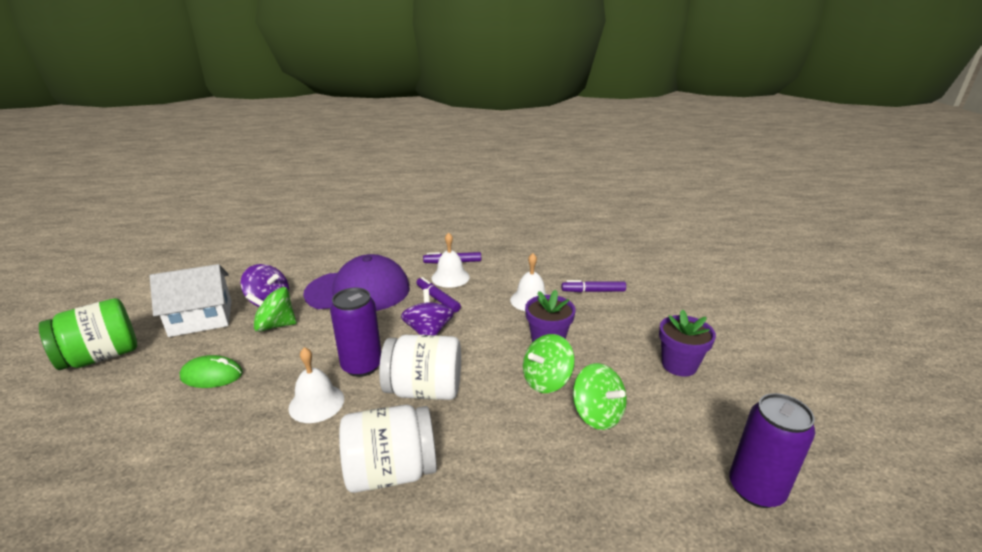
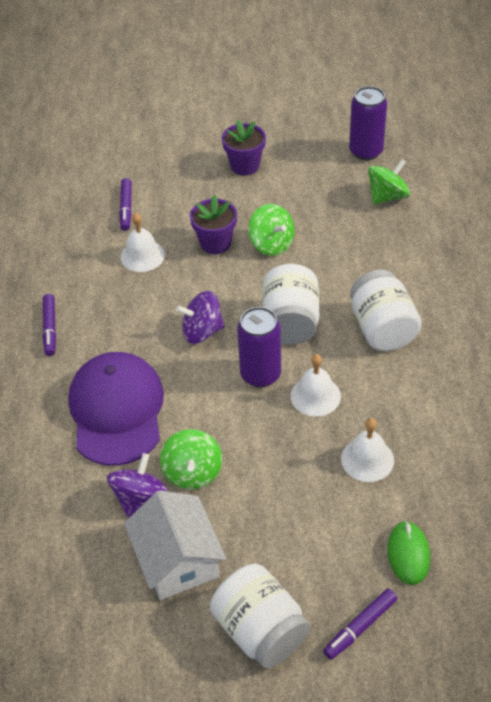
camera: 90 degrees left, 20 degrees up
(101, 356) = (260, 630): green jar -> white jar
(212, 375) = (285, 497): green mouse -> green mouse (408, 554)
(438, 299) = (138, 332): purple marker -> purple marker (360, 627)
(450, 277) = (89, 326): white bell -> white bell (367, 459)
(597, 414) = (308, 216): green spinning top -> green spinning top (387, 196)

